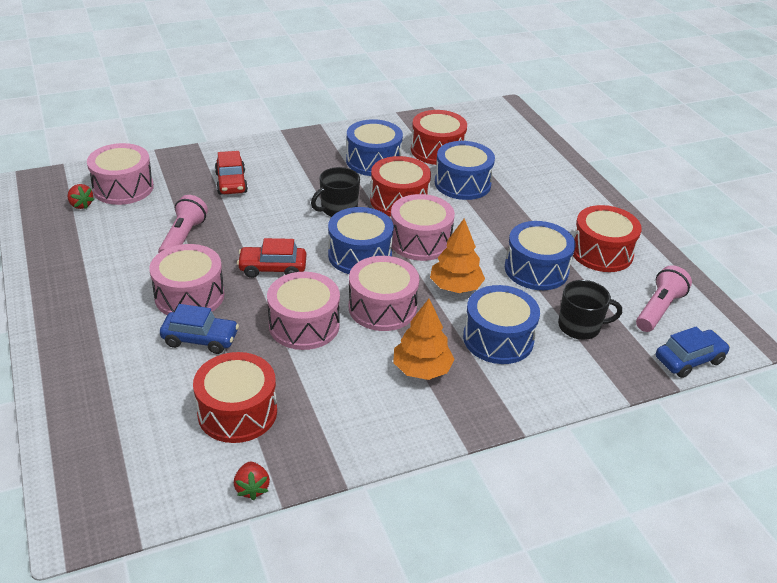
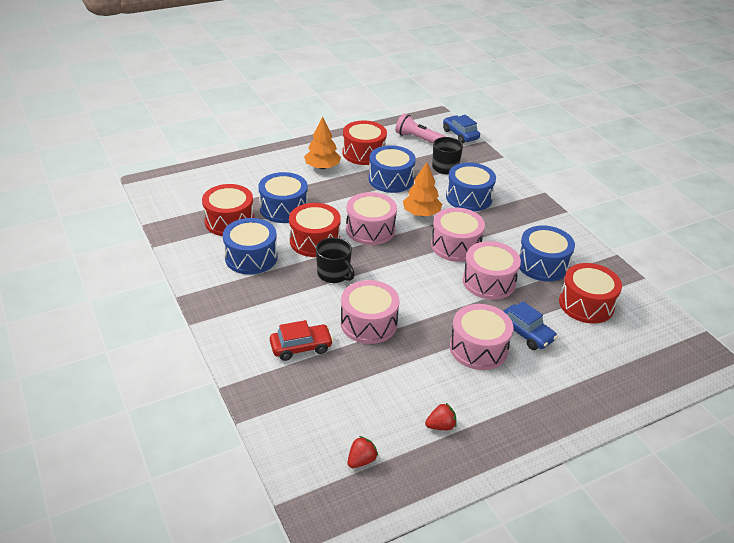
camera: 95 degrees left, 0 degrees up
(123, 188) = (322, 431): pink drum -> pink drum (369, 323)
(183, 238) = (400, 366): pink flashlight -> none
(200, 339) = (525, 333): blue car -> blue car turned 135 degrees clockwise
(252, 488) = (641, 290): red strawberry -> red strawberry (441, 426)
(272, 268) = (428, 304): red car -> none
(360, 255) = (397, 259): blue drum -> blue drum (542, 264)
(422, 369) = (510, 227): orange tree -> orange tree (322, 167)

